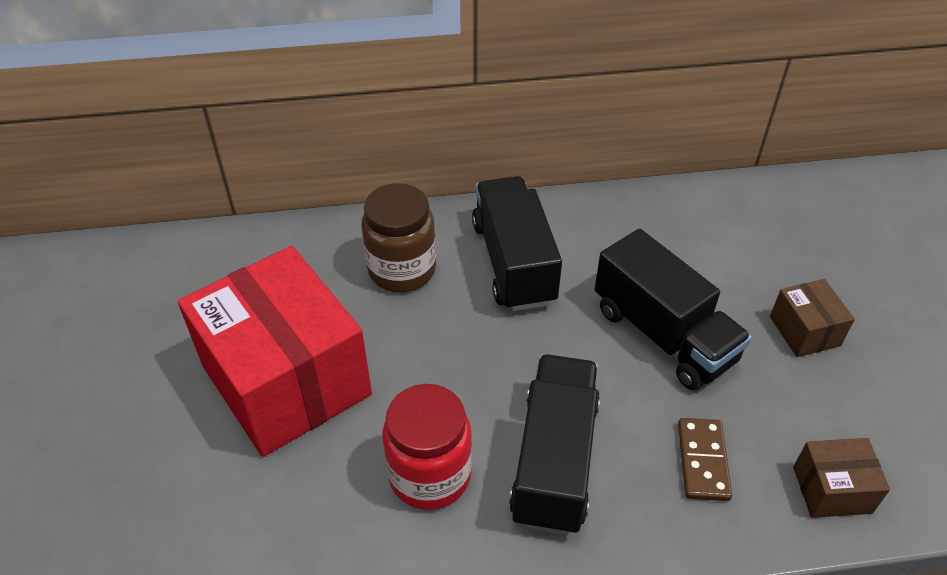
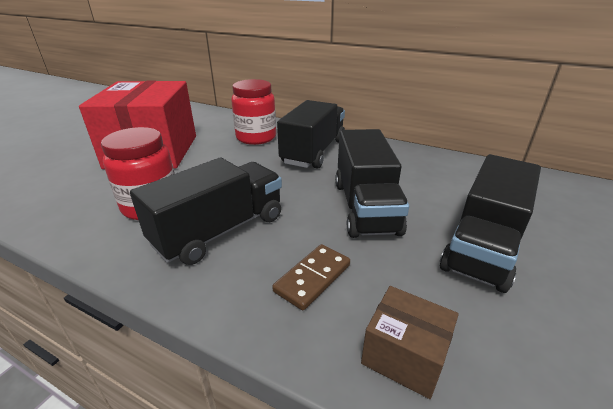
camera: 35 degrees right, 15 degrees down
(402, 270) = (256, 137): brown jar -> red jar
(804, 331) = (482, 246): brown box -> black truck

